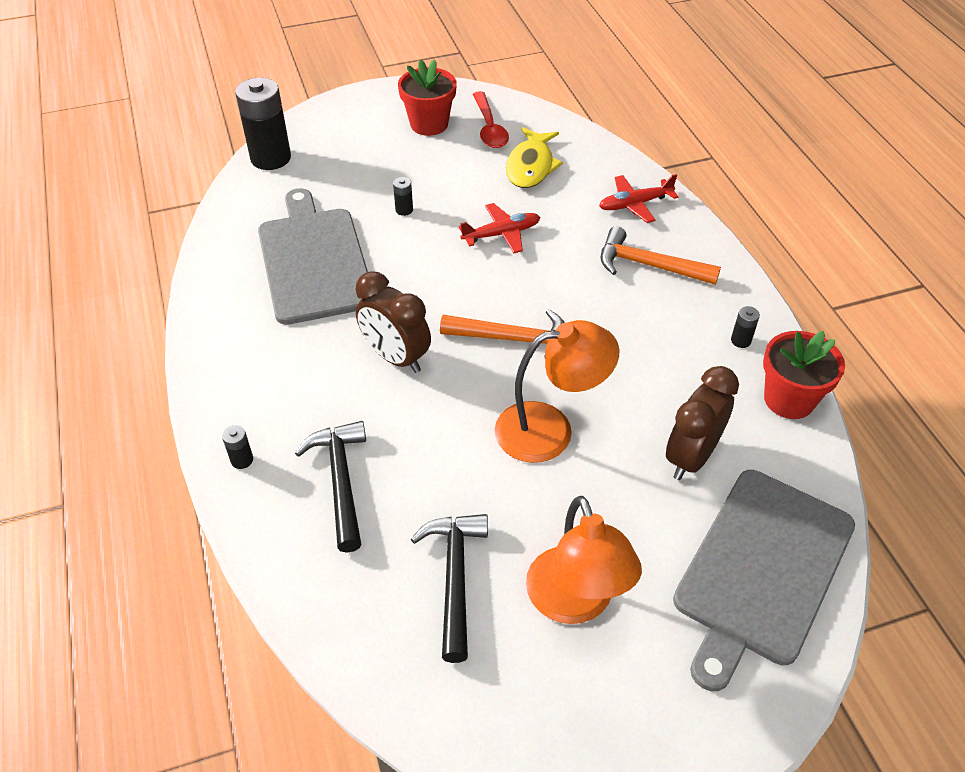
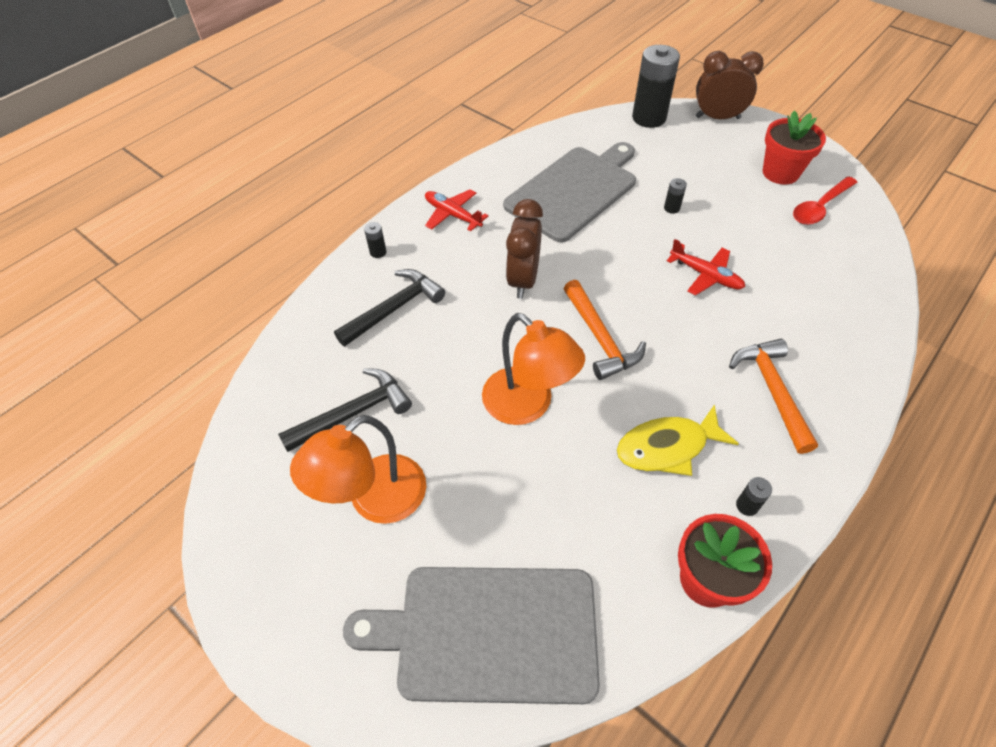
camera: 60 degrees right, 5 degrees up
(531, 166) = (805, 254): yellow fish -> yellow fish (667, 447)
(635, 204) = (839, 345): red plane -> red plane (452, 215)
(691, 457) = (574, 522): brown clock -> brown clock (717, 117)

